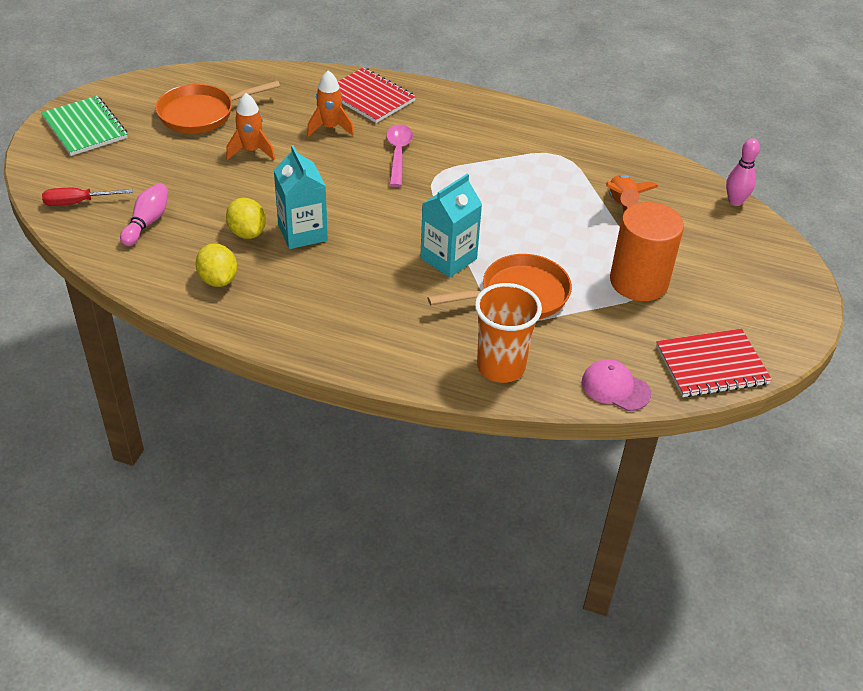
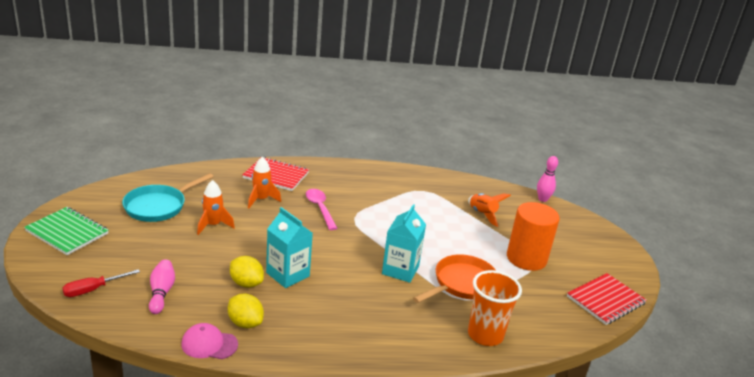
camera: 25 degrees left, 15 degrees down
(201, 114) = (158, 206): orange pan -> turquoise pan
(615, 388) = (563, 329): pink cap -> pink cap (209, 344)

